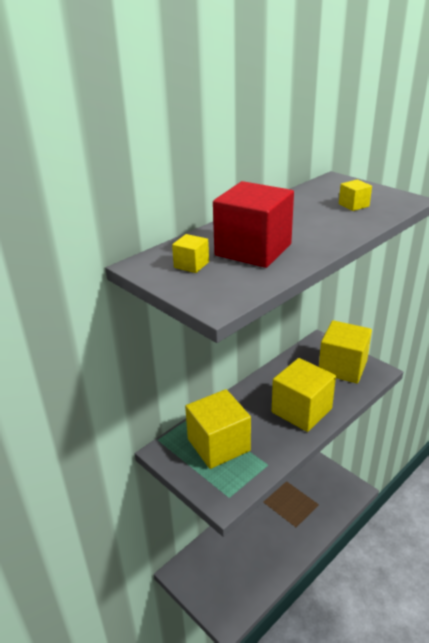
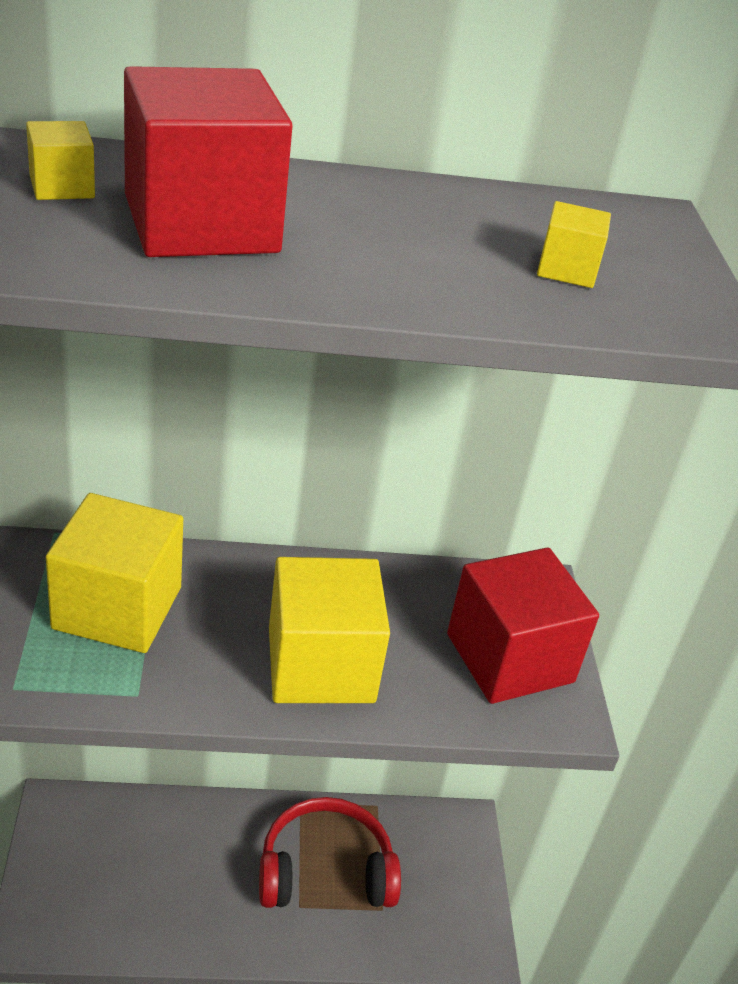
camera: 35 degrees right, 5 degrees up
(289, 509) = (325, 871): none -> red headphones
(342, 367) = (510, 658): yellow cube -> red cube

